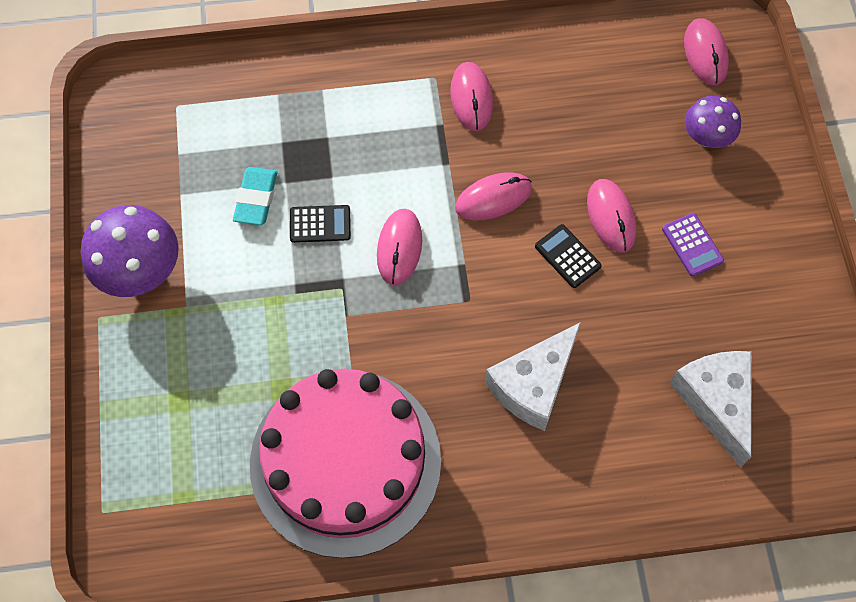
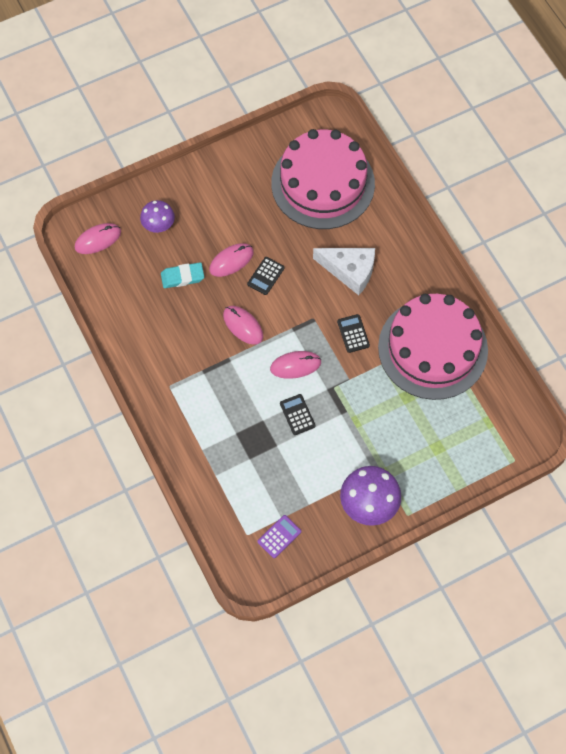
camera: 110 degrees left, 0 degrees up
(256, 198) = (294, 458): turquoise eraser -> turquoise eraser (182, 277)
(420, 349) = (353, 333): none -> black calculator
(471, 98) = (177, 360): pink mouse -> none
(692, 245) = (233, 216): purple calculator -> purple calculator (279, 536)
(715, 401) = (323, 183): white cheese -> pink cake

